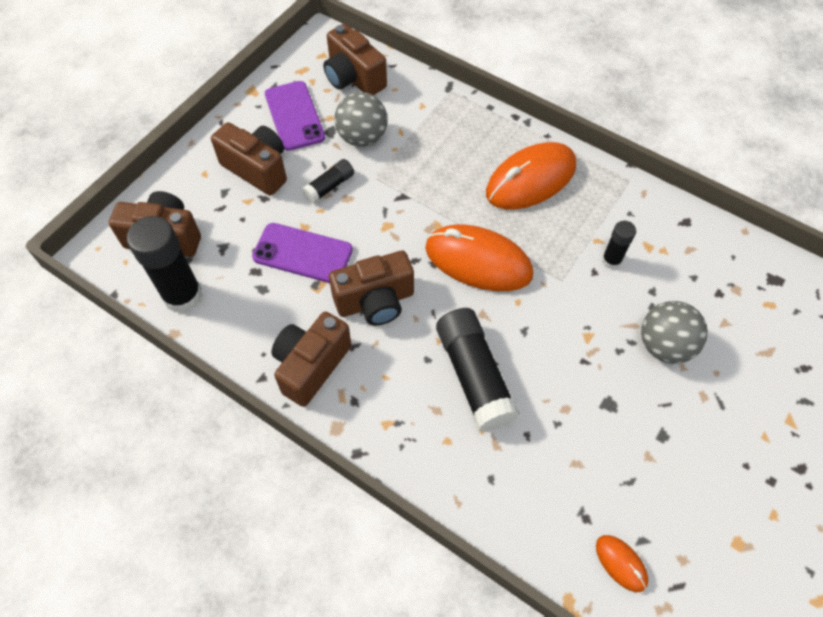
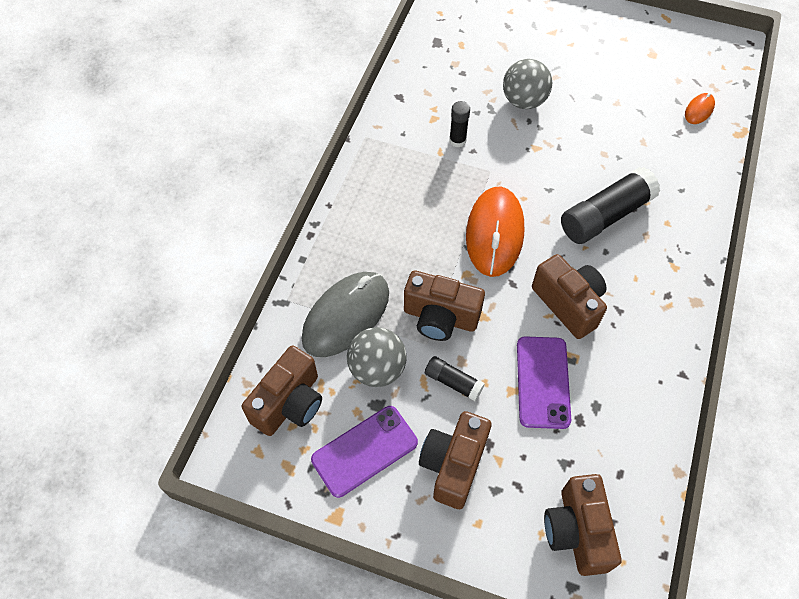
camera: 105 degrees left, 0 degrees up
(183, 295) = (636, 480): black glue stick -> none
(311, 366) = (653, 337): brown camera -> brown camera (440, 317)
(421, 126) = (346, 316): none -> grey mouse
(531, 180) = (388, 209): orange mouse -> none

